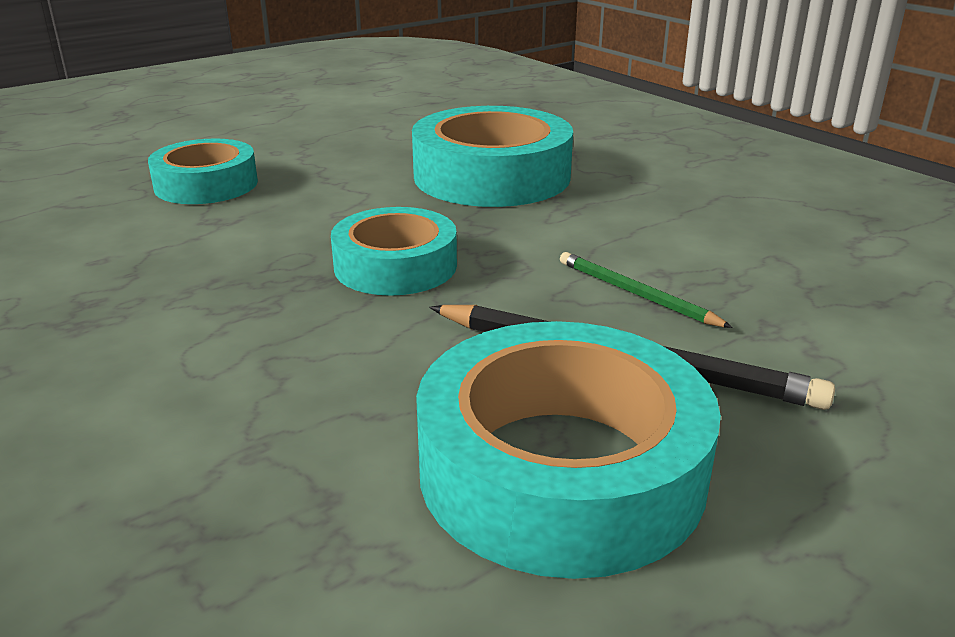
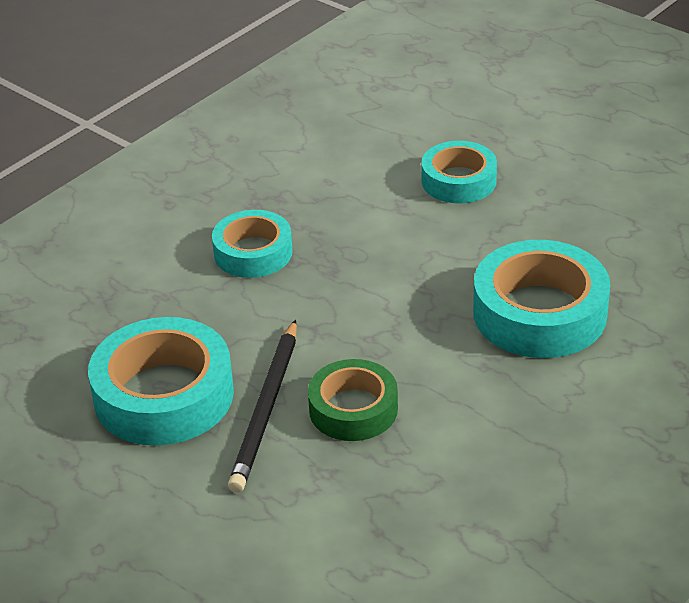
camera: 80 degrees right, 10 degrees up
(395, 266) = (359, 297): turquoise tape -> turquoise tape (253, 252)
(636, 294) = (353, 409): green pencil -> green tape

